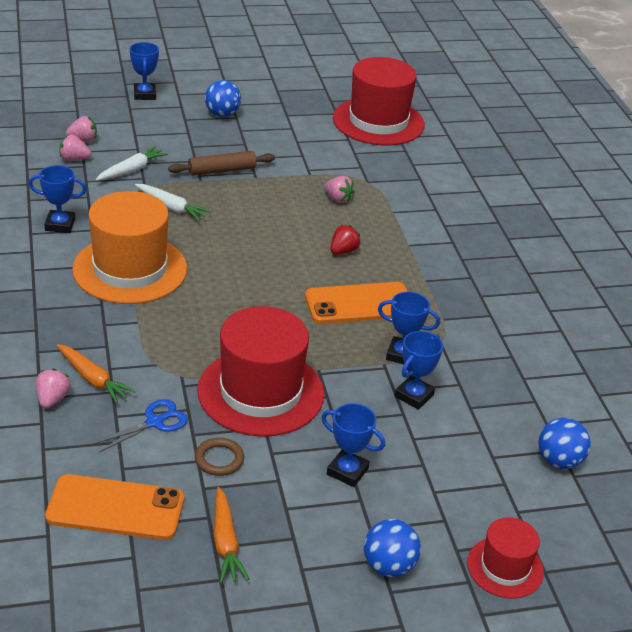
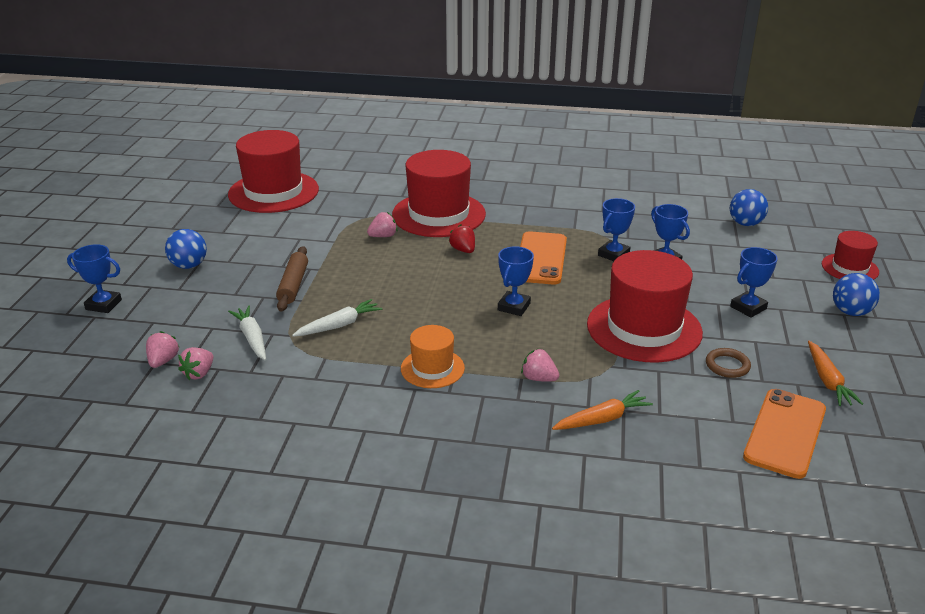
camera: 65 degrees left, 5 degrees down
(52, 399) = (626, 450): pink strawberry -> pink strawberry (539, 378)
(60, 225) = (325, 402): blue trophy -> blue trophy (514, 307)
(130, 269) = (432, 368): orange hat -> orange hat, size x0.53
(154, 422) = (673, 392): blue scissors -> none
(225, 542) = (827, 381): orange carrot -> orange carrot turned 75 degrees clockwise
(405, 223) = (439, 214): none -> red hat

